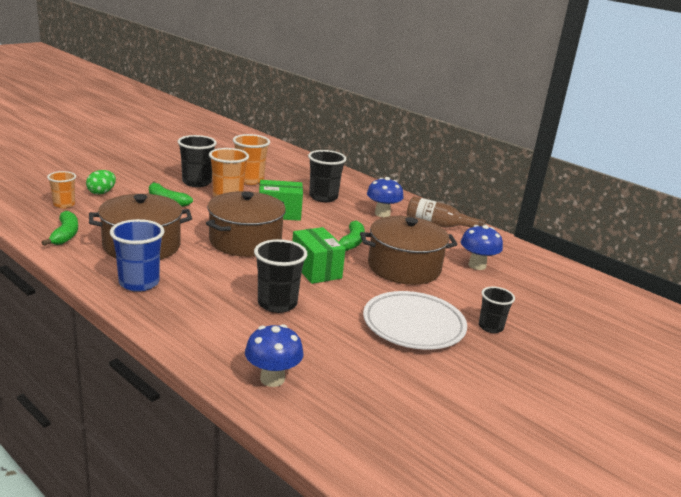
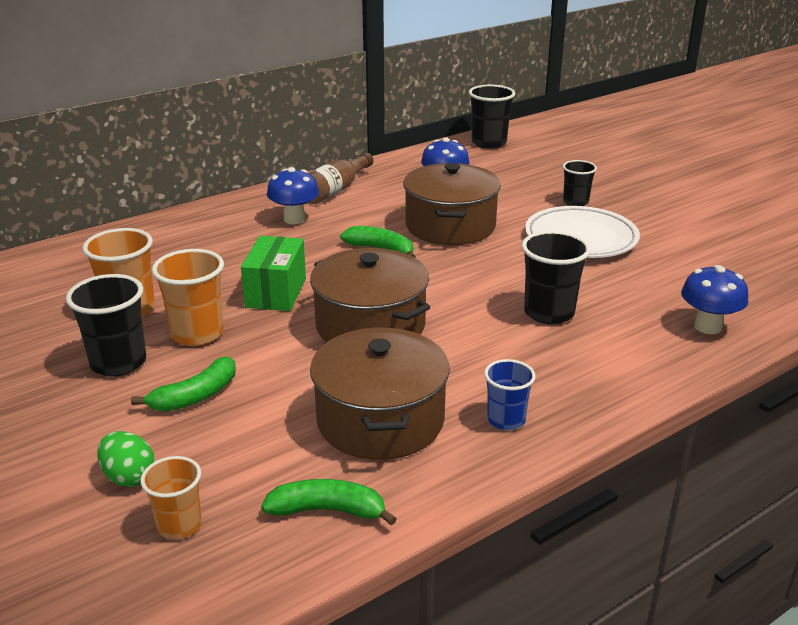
camera: 75 degrees left, 5 degrees up
(139, 283) = (506, 420): blue cup -> blue cup, size x0.63
(316, 269) = (458, 280): green box -> none
(323, 197) = (224, 253): black cup -> black cup (489, 143)

